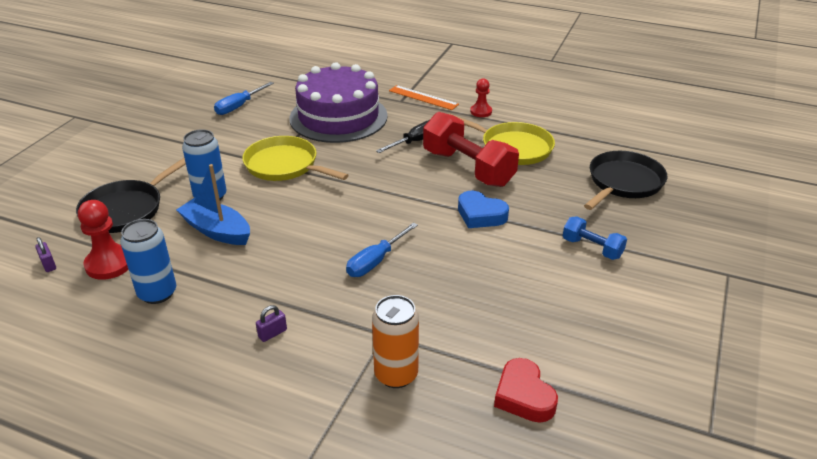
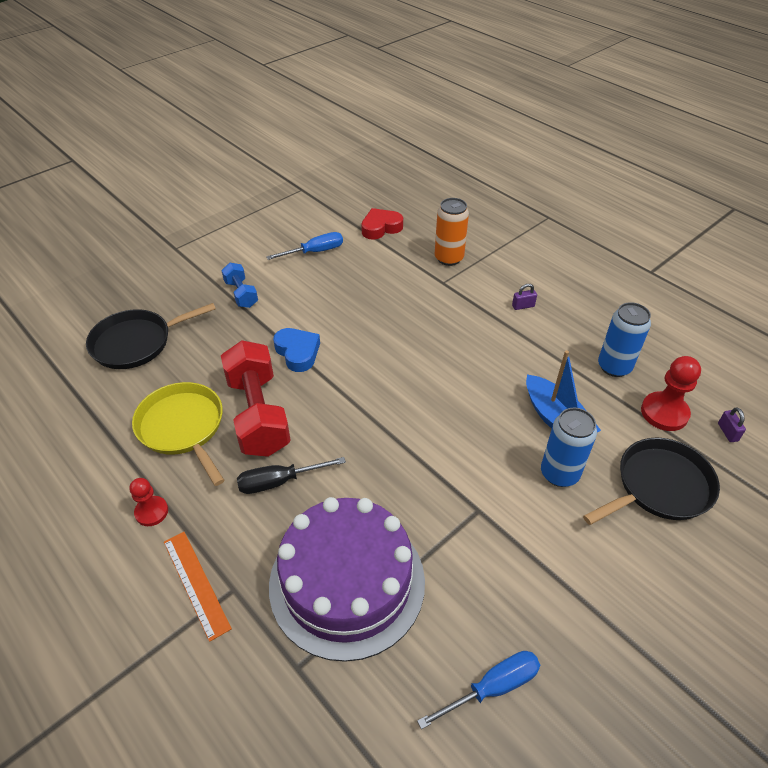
camera: 155 degrees left, 10 degrees up
(284, 165) = (460, 497): yellow pan -> none
(375, 261) = (419, 337): blue screwdriver -> blue screwdriver (315, 252)
(524, 396) = (381, 228): red heart -> red heart turned 120 degrees counterclockwise

